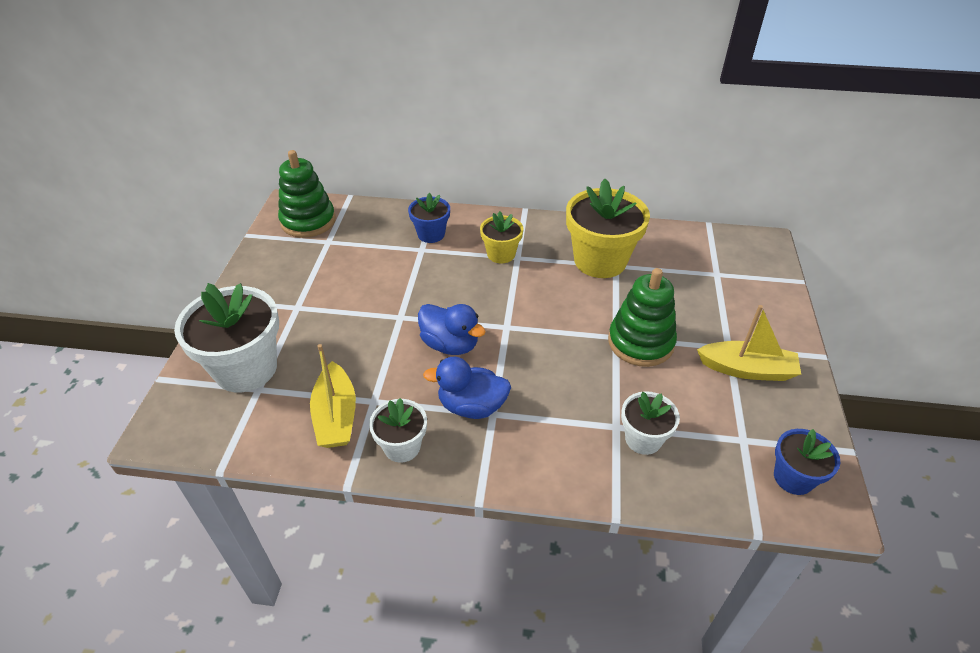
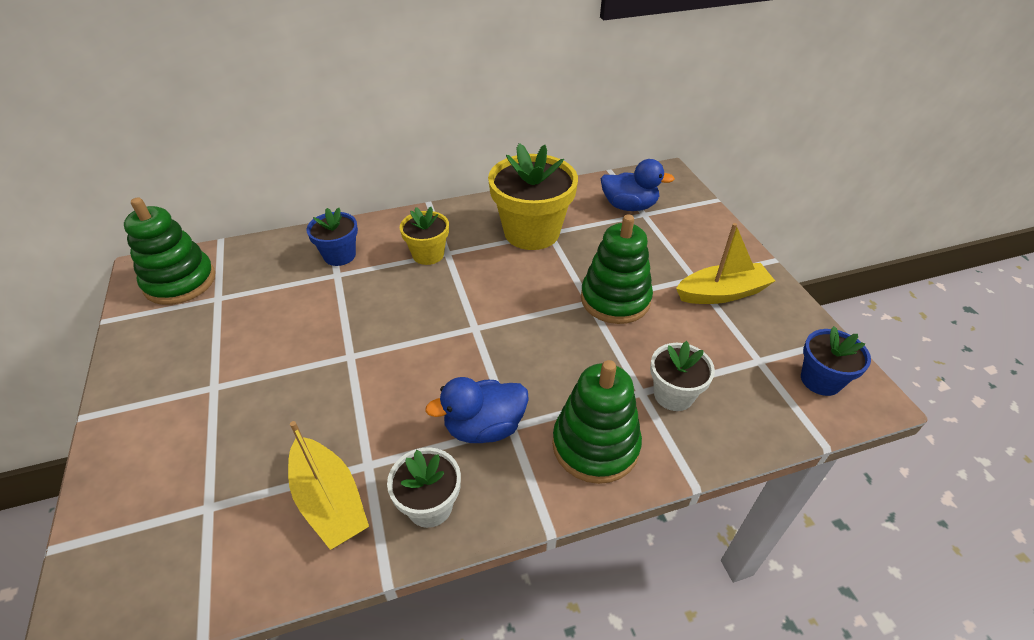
camera: 25 degrees left, 0 degrees up
(246, 368) = (178, 487): white flower pot -> none
(450, 344) = (424, 367): blue duck -> blue duck (629, 206)
(551, 453) = (595, 445): none -> green stacking toy

